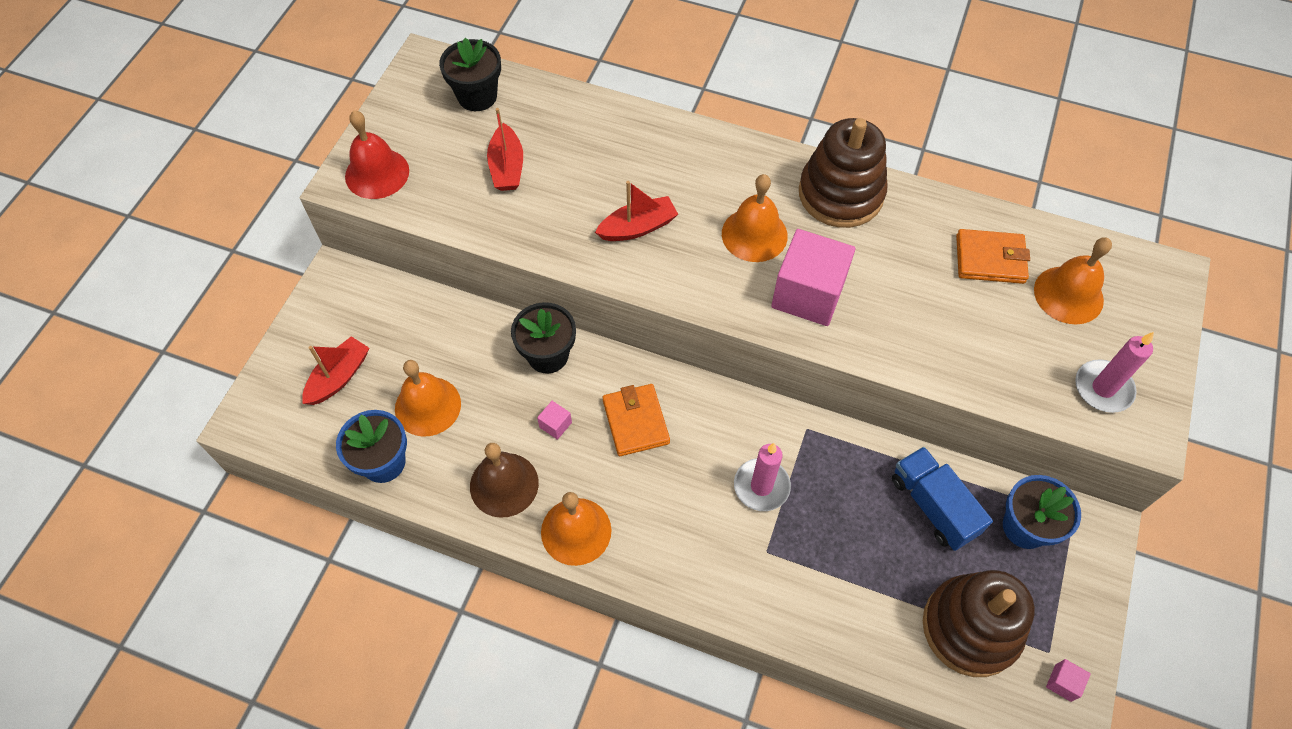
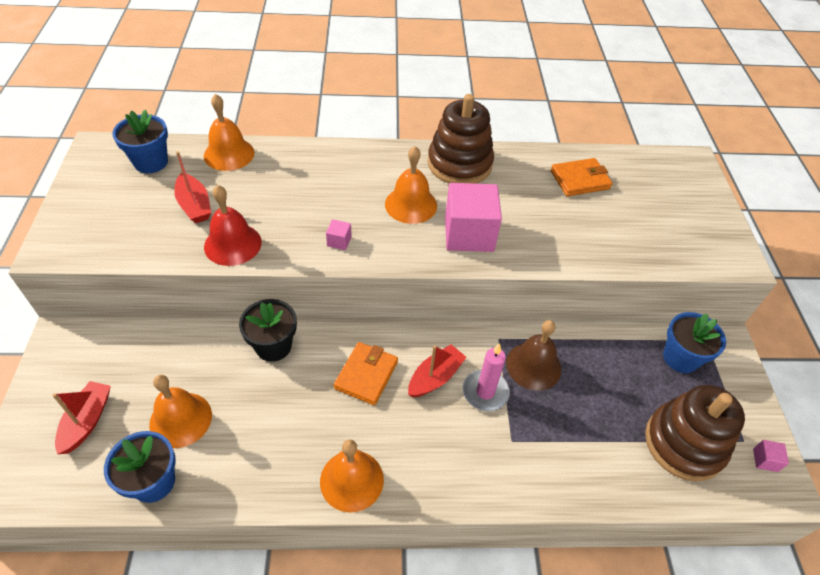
camera: 25 degrees left, 10 degrees down
(377, 173) = (78, 236): red bell -> red bell (232, 244)
(477, 96) = (151, 162): black flower pot -> blue flower pot
(504, 484) = (273, 463): brown bell -> brown bell (533, 366)
(555, 425) = (300, 399): pink cube -> pink cube (339, 241)
(635, 422) = (366, 375): orange wallet -> orange wallet turned 60 degrees clockwise
(638, 227) = (319, 222): red boat -> red boat (435, 377)
(933, 506) = (613, 364): blue truck -> none
(1068, 295) = (641, 188): orange bell -> orange bell (229, 154)
(1103, 388) = (695, 240): pink candle -> none

